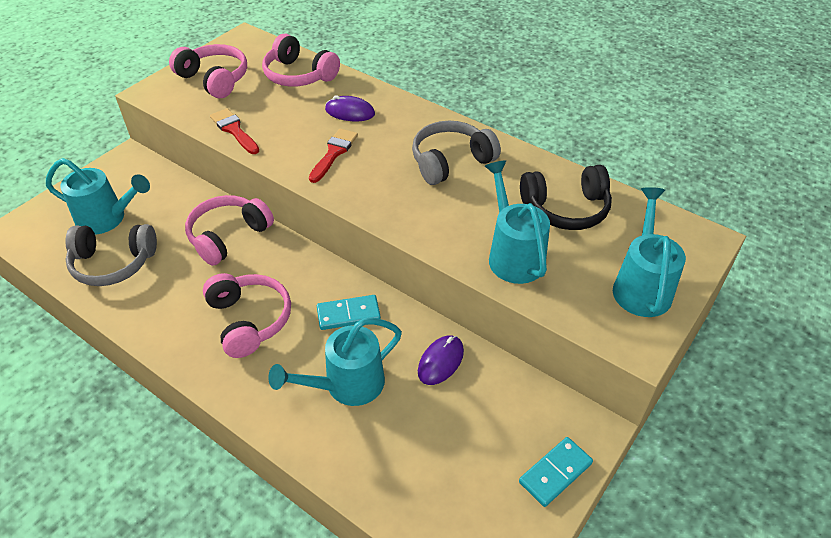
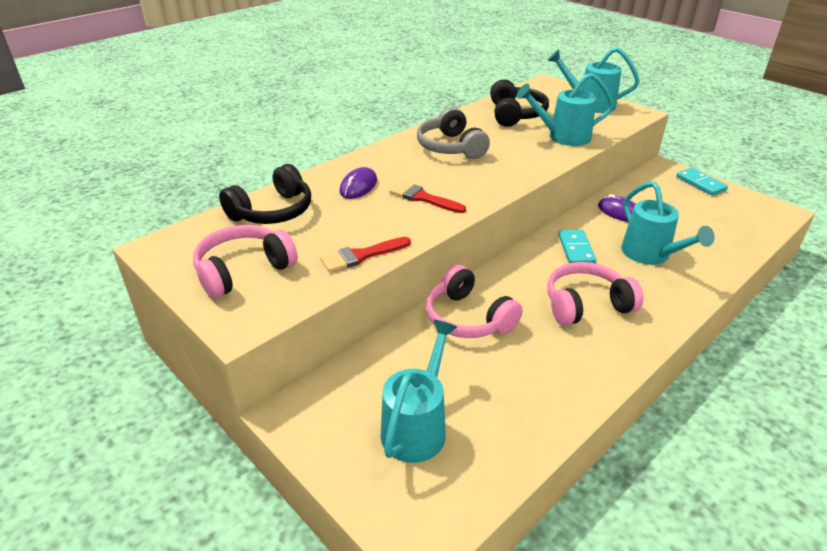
camera: 80 degrees left, 10 degrees down
(113, 263) = (501, 413): grey headphones -> none
(299, 75) = (272, 211): pink headphones -> black headphones

